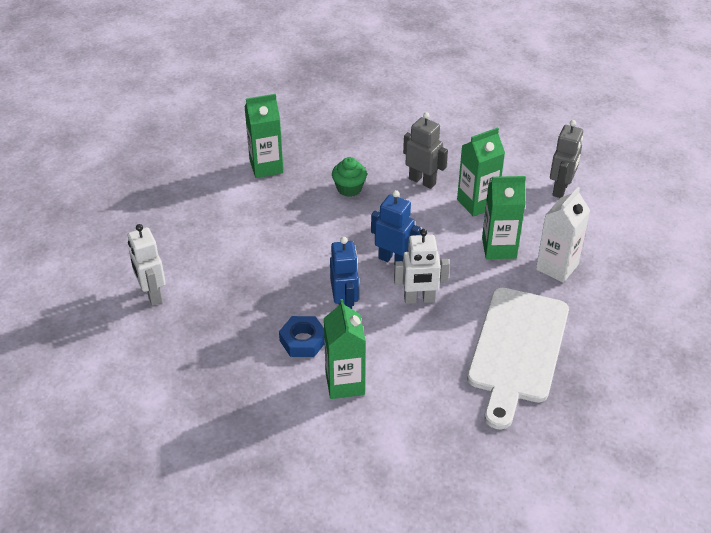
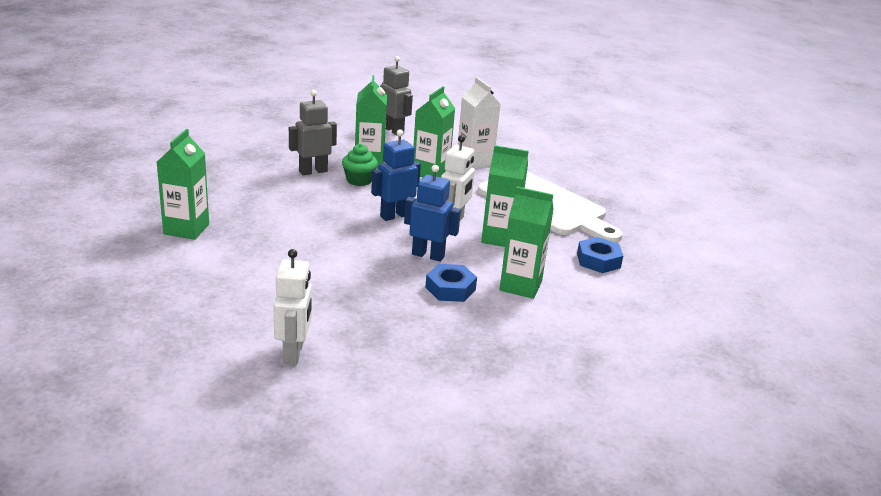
camera: 65 degrees left, 15 degrees down
(152, 294) = (294, 353): white robot -> white robot turned 90 degrees counterclockwise
(349, 188) = (277, 202): green cupcake -> green cupcake (359, 180)
(418, 340) = (499, 238): none -> green carton
(440, 424) = (598, 260): none -> blue nut

